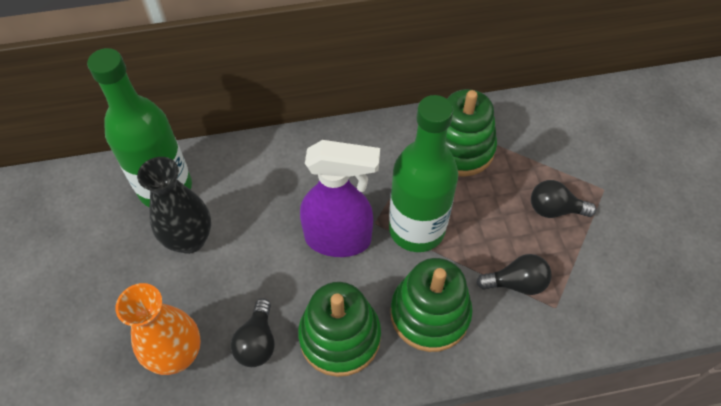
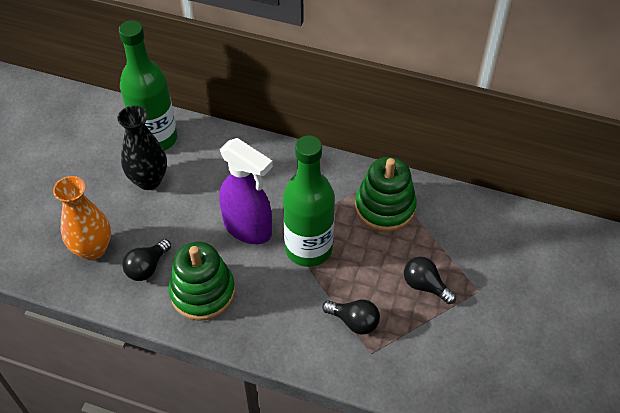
camera: 30 degrees right, 5 degrees down
(430, 314) = (275, 309): green stacking toy -> none

